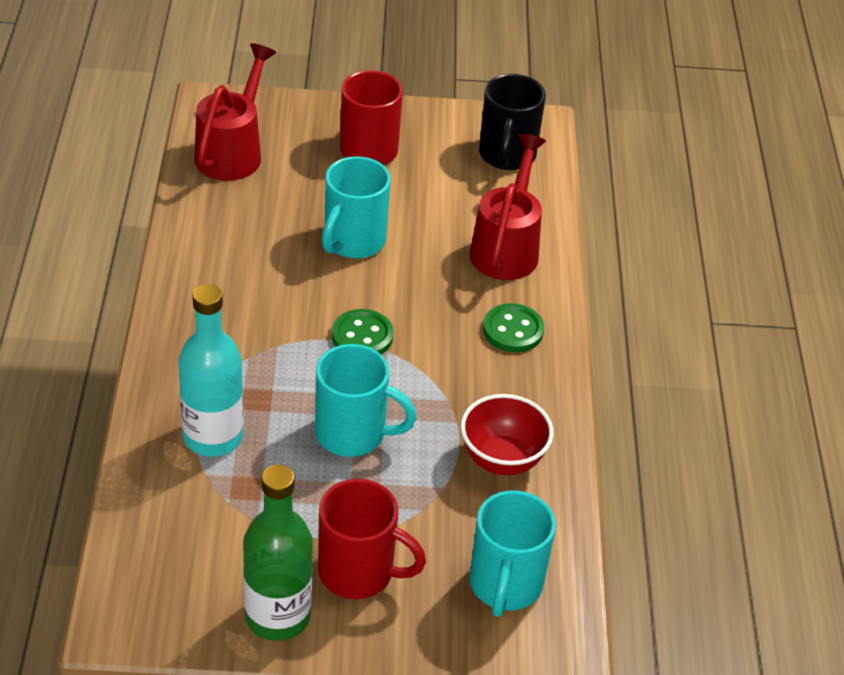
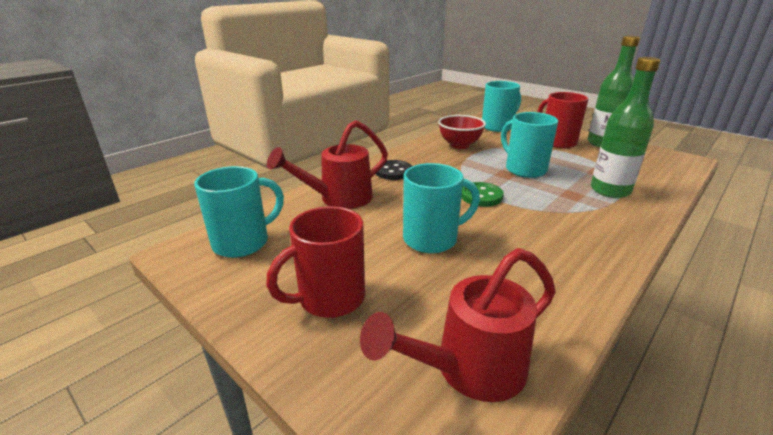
camera: 135 degrees left, 15 degrees down
(213, 437) = (610, 190): turquoise bottle -> green bottle
(507, 156) = (243, 242): black mug -> turquoise mug
(513, 330) = (393, 172): green button -> black button

